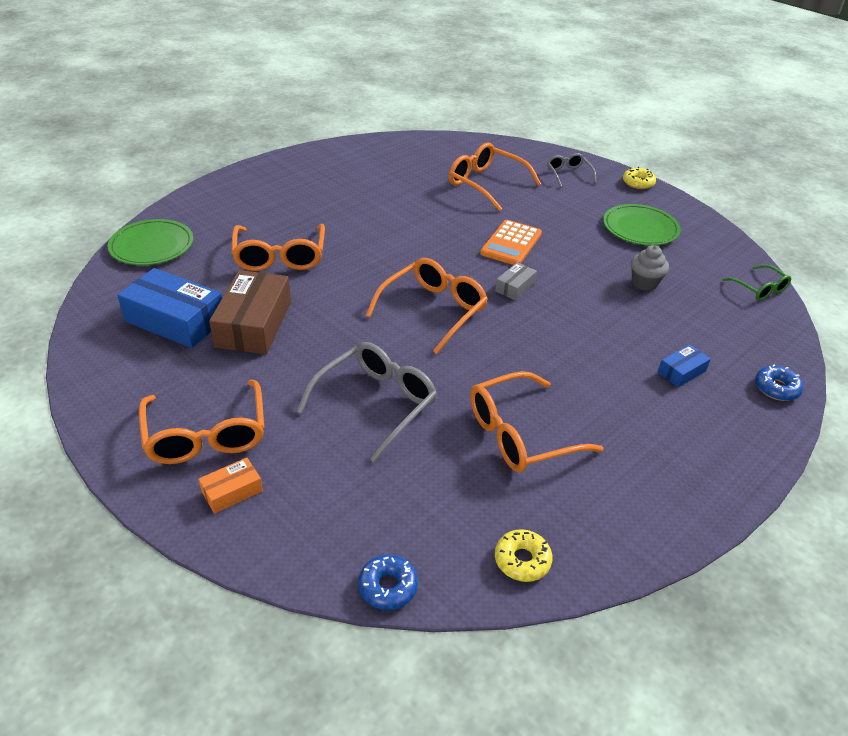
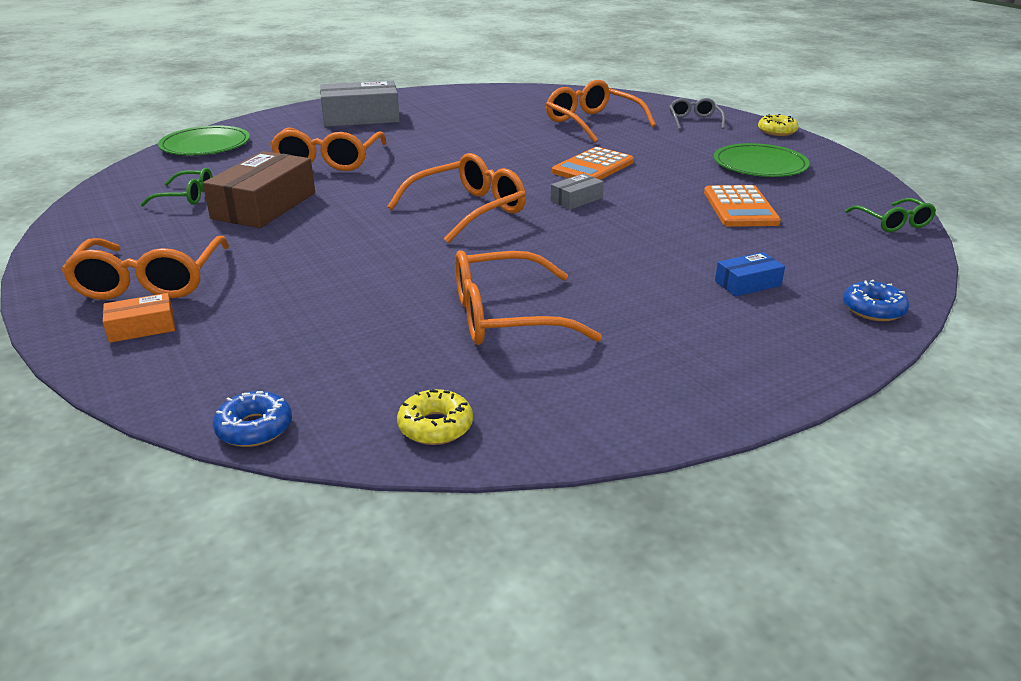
camera: 15 degrees right, 10 degrees down
(175, 320) = (187, 197): blue box -> green glasses
(278, 193) = (361, 117): none -> grey box
(376, 403) = (352, 275): grey glasses -> none
(644, 283) = (740, 207): grey cupcake -> orange calculator

